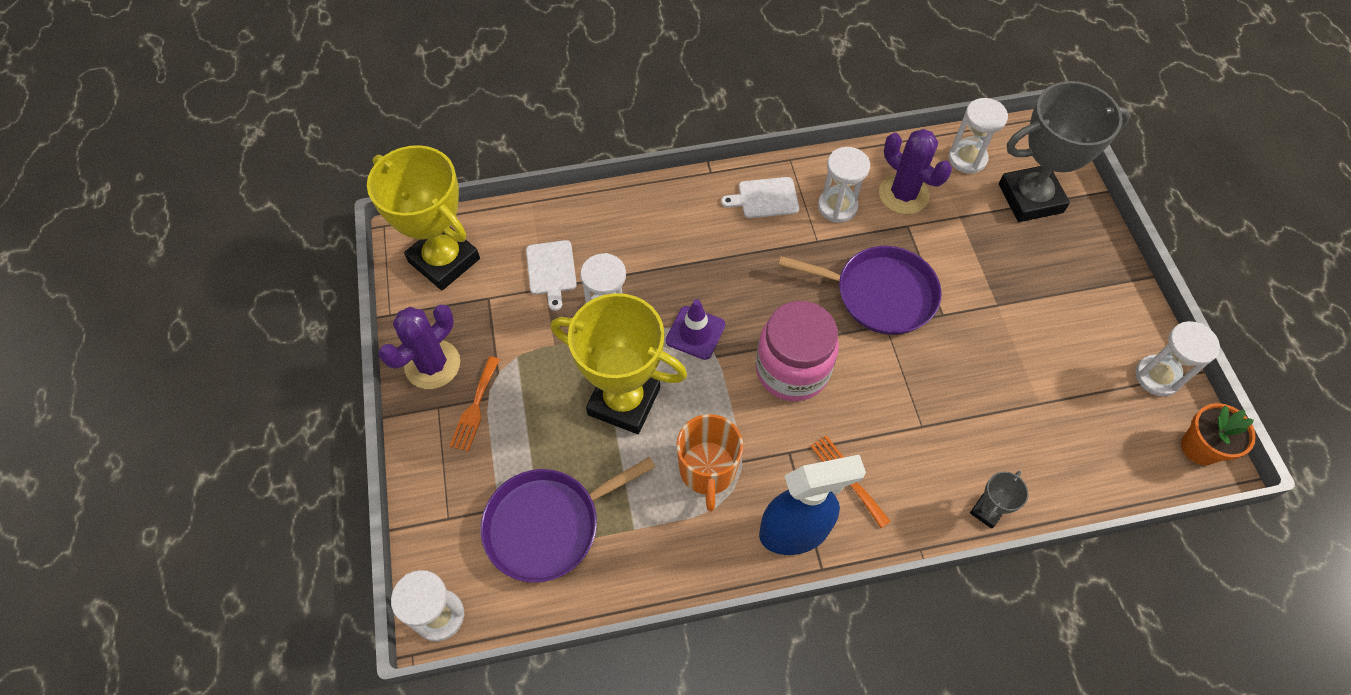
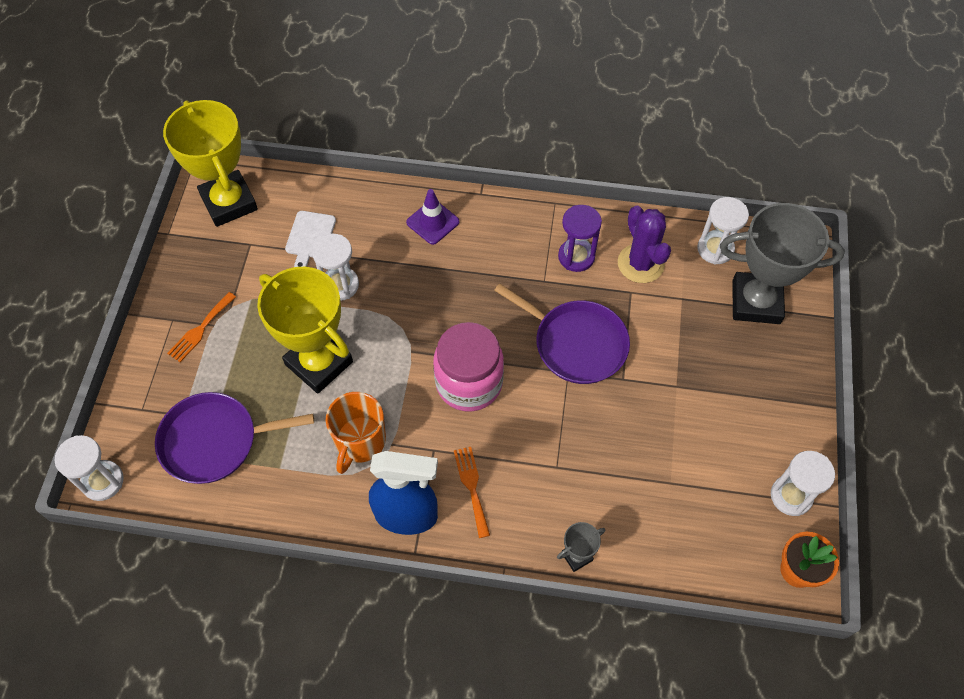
camera: 20 degrees right, 0 degrees up
(432, 364) = (183, 284): purple cactus -> none
(695, 333) = (403, 326): purple traffic cone -> purple traffic cone (433, 222)
(765, 198) = (516, 230): white cutting board -> none
(837, 206) = (576, 256): white hourglass -> purple hourglass

